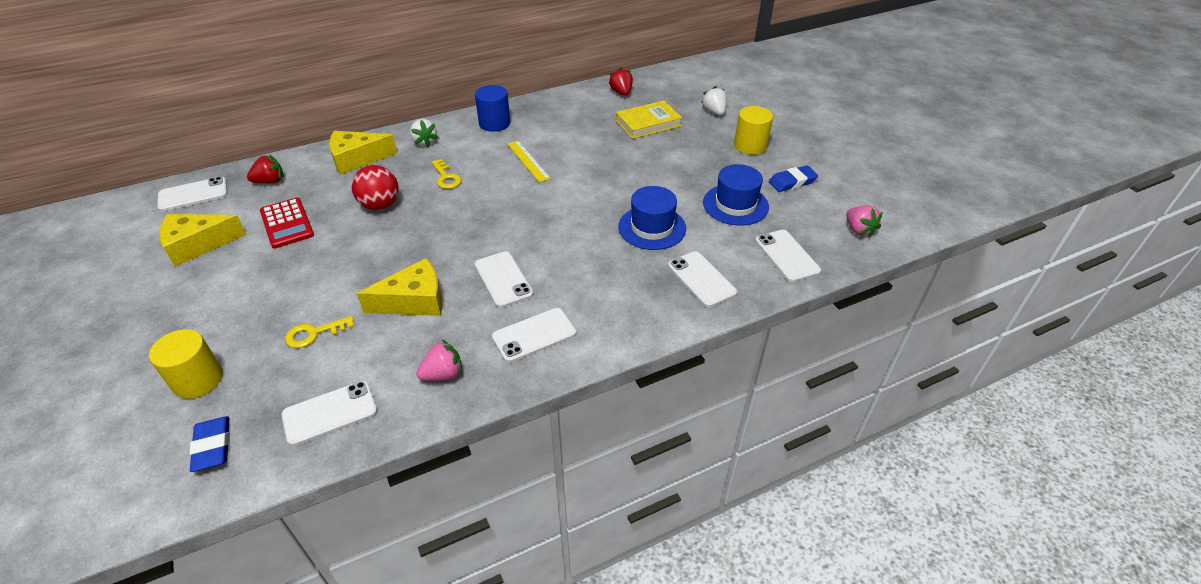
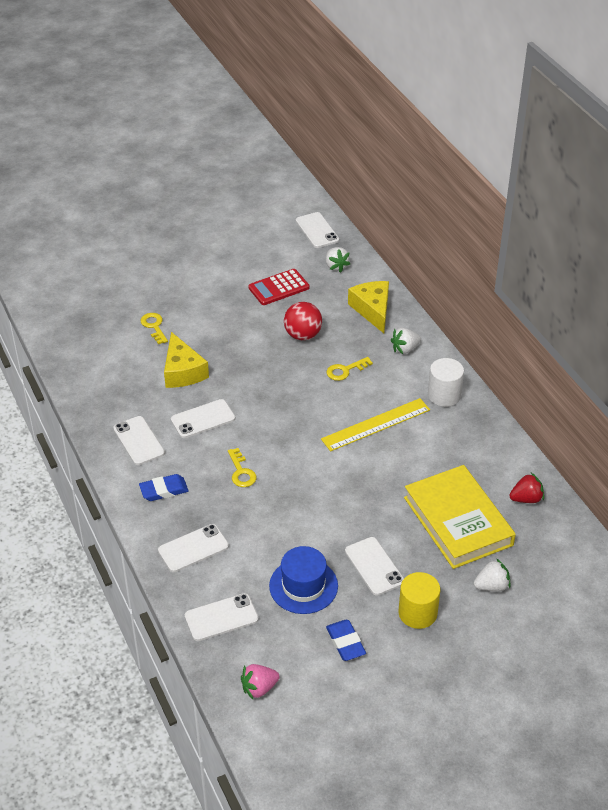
camera: 90 degrees right, 0 degrees up
(197, 245) = (253, 249): yellow cheese -> none
(198, 380) = (119, 284): yellow cylinder -> none
(213, 446) = (66, 303): blue eraser -> blue eraser (164, 490)
(270, 181) = (336, 266): red strawberry -> white strawberry
(330, 413) = (82, 347): white phone -> white phone (374, 566)
(443, 374) = (107, 395): pink strawberry -> none
(494, 123) = (444, 395): blue cylinder -> white cylinder
(528, 161) = (376, 425): yellow ruler -> yellow ruler, size x1.51
(589, 247) = (241, 472): none -> yellow key
(648, 123) = (458, 521): yellow book -> yellow book, size x1.58
(652, 227) = (267, 517): blue hat -> none

